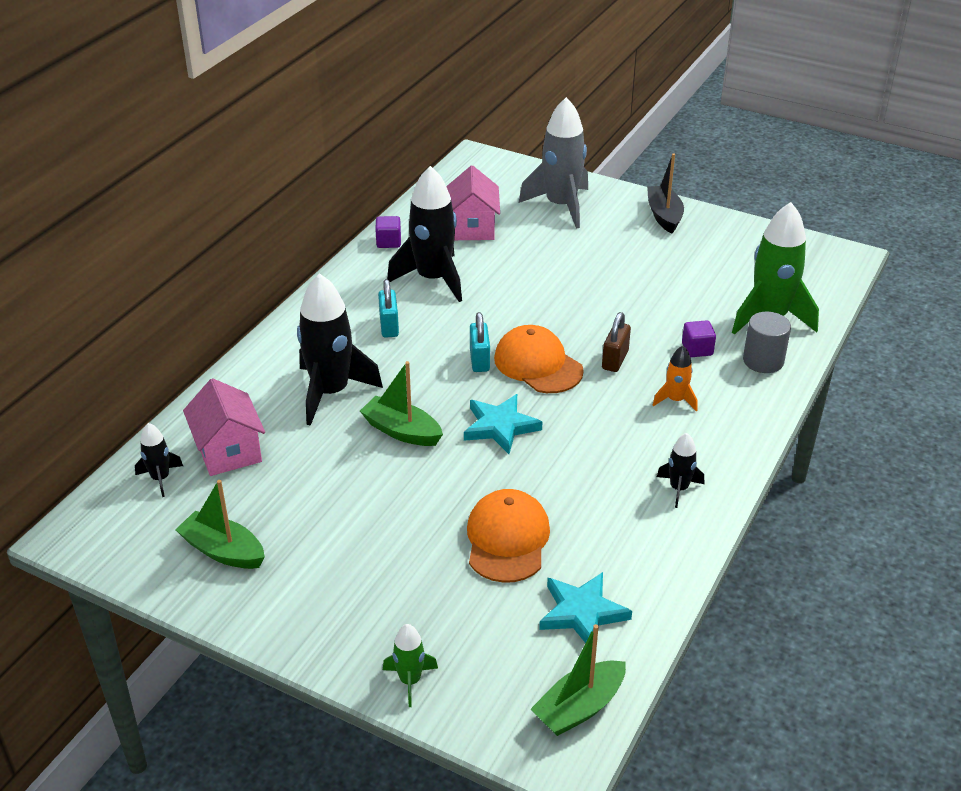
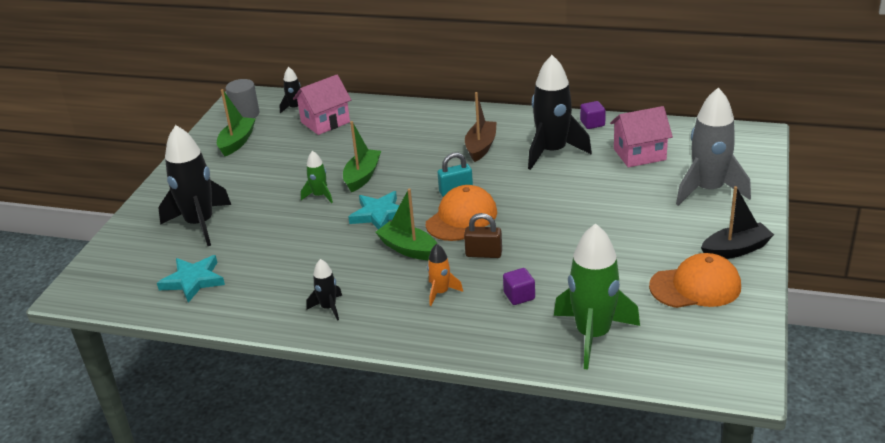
camera: 80 degrees right, 5 degrees down
(331, 392) = (395, 142): black rocket -> black rocket (200, 224)
(389, 326) = (481, 147): turquoise padlock -> brown boat
(410, 681) = (135, 225): green rocket -> green rocket (319, 196)
(507, 539) = (260, 238): orange cap -> orange cap (695, 286)
(579, 707) = (111, 292): green boat -> green boat (408, 249)
(763, 361) = (519, 337): grey cylinder -> grey cylinder (245, 114)

